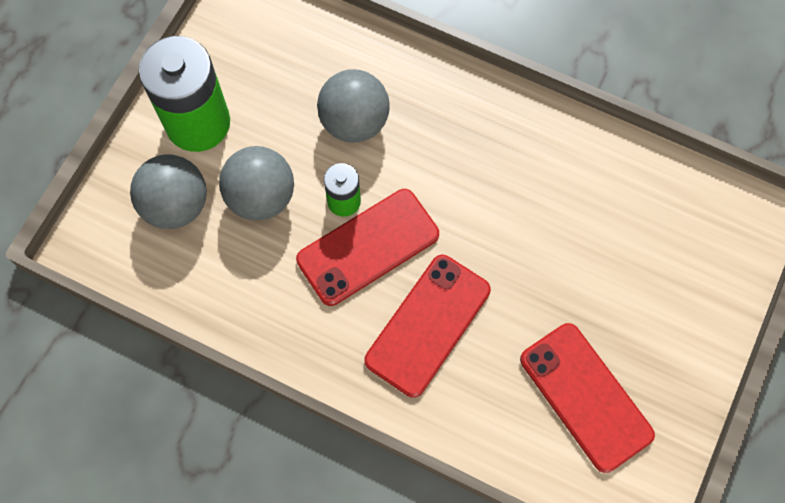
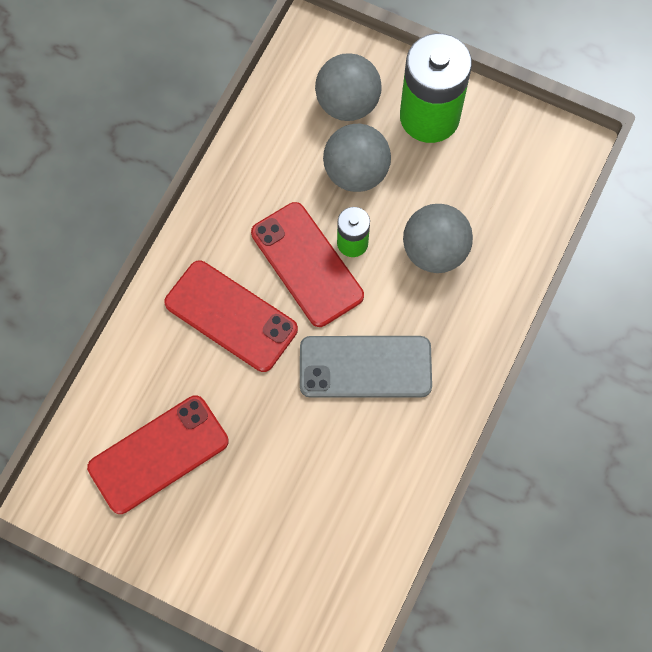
camera: 90 degrees right, 0 degrees up
(481, 190) = (365, 367): none -> grey phone

